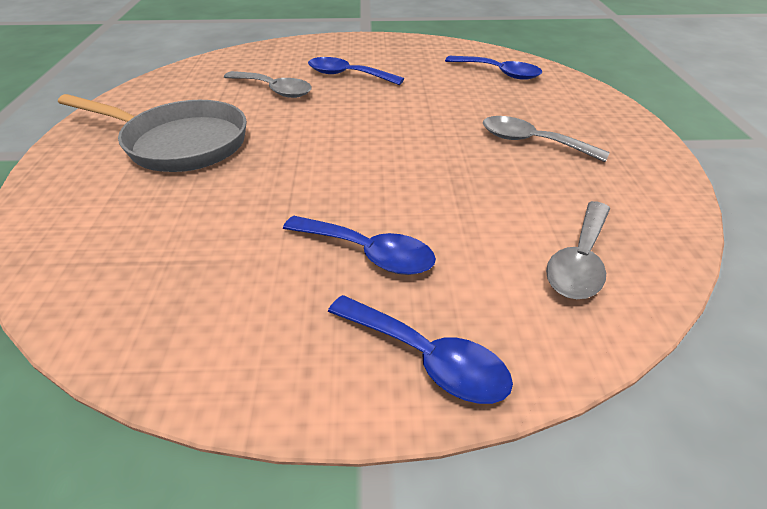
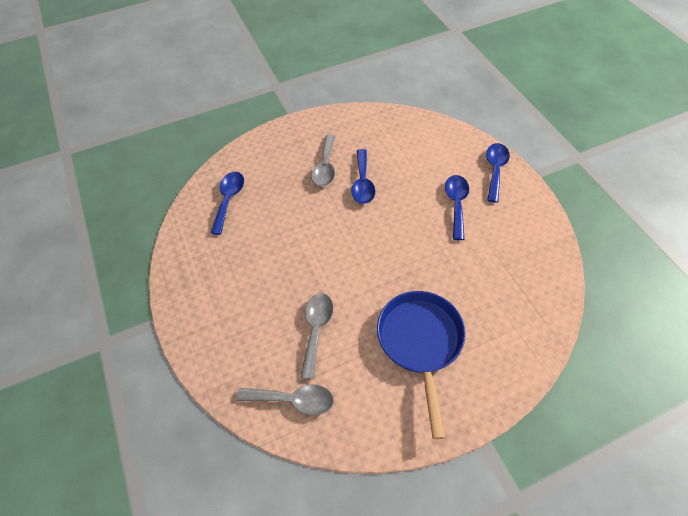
camera: 110 degrees left, 15 degrees up
(180, 143) = (420, 342): grey pan -> blue pan
(347, 75) = (268, 291): blue spoon -> blue spoon (362, 183)
(579, 261) = (417, 139): grey spoon -> grey spoon (293, 400)

